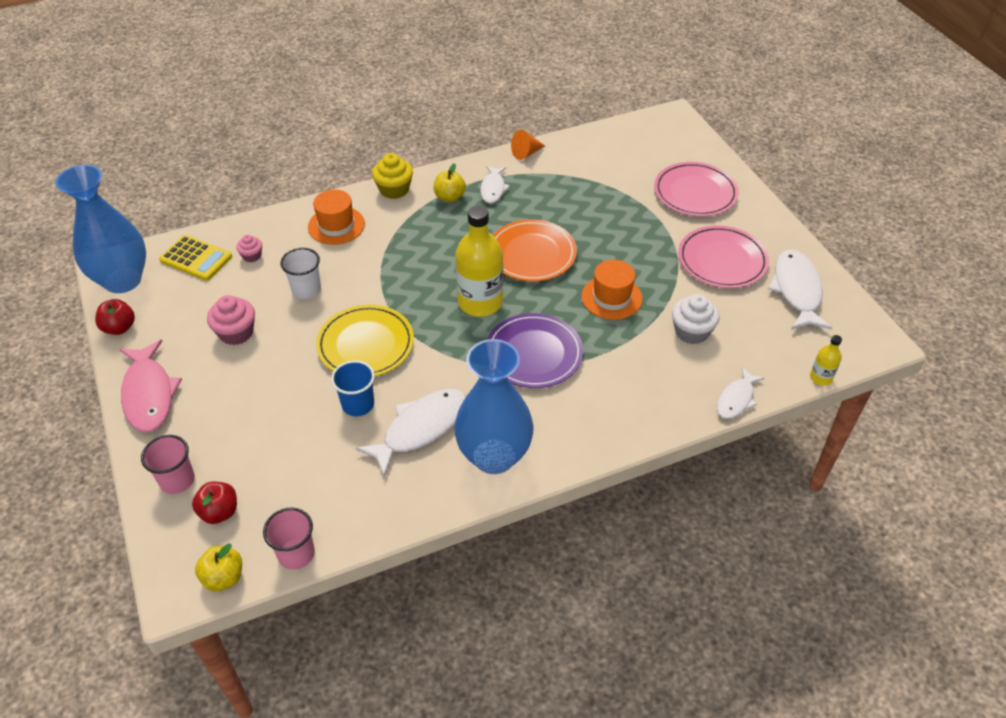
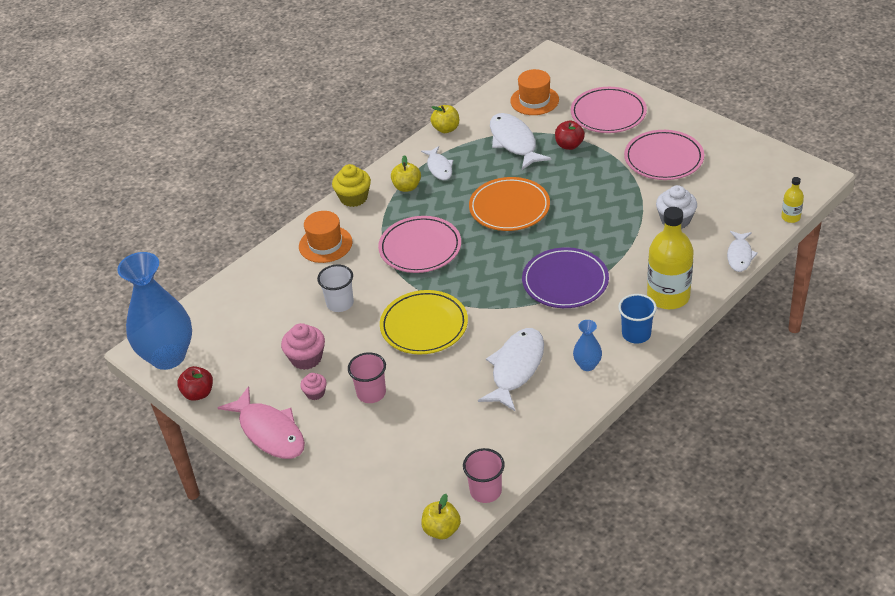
camera: 20 degrees left, 5 degrees down
(177, 480) = (347, 482): pink cup -> pink cup (371, 393)
(196, 258) = (220, 315): yellow calculator -> none
(219, 512) = (401, 489): red apple -> red apple (569, 145)
(252, 256) = (270, 295): pink cupcake -> pink cupcake (315, 393)
(358, 404) = (452, 371): blue cup -> blue cup (636, 334)
(419, 262) = (420, 248): none -> pink plate
(480, 302) = (494, 259): yellow bottle -> yellow bottle (668, 296)
(494, 456) = (587, 365): blue vase -> blue vase, size x0.44
(526, 153) = (446, 129): orange cone -> yellow apple
(611, 297) = (597, 217): orange hat -> orange hat (534, 100)
(796, 290) = (734, 161): white fish -> white fish (514, 142)

